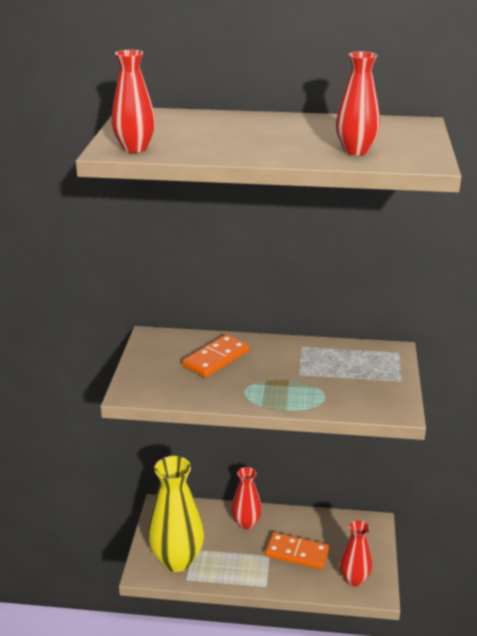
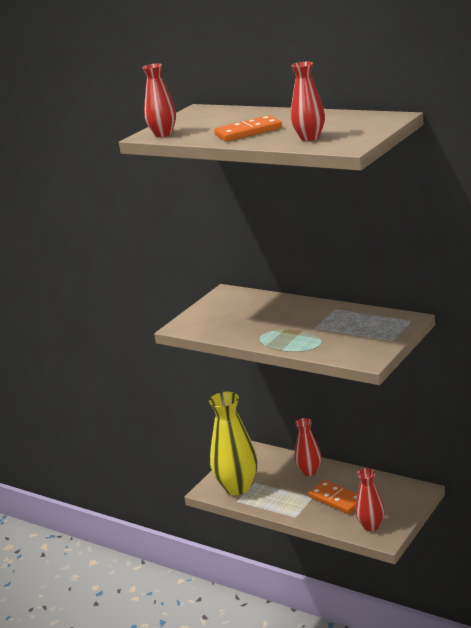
camera: 30 degrees right, 5 degrees down
(216, 358) = (260, 311): orange domino -> orange domino (248, 132)

